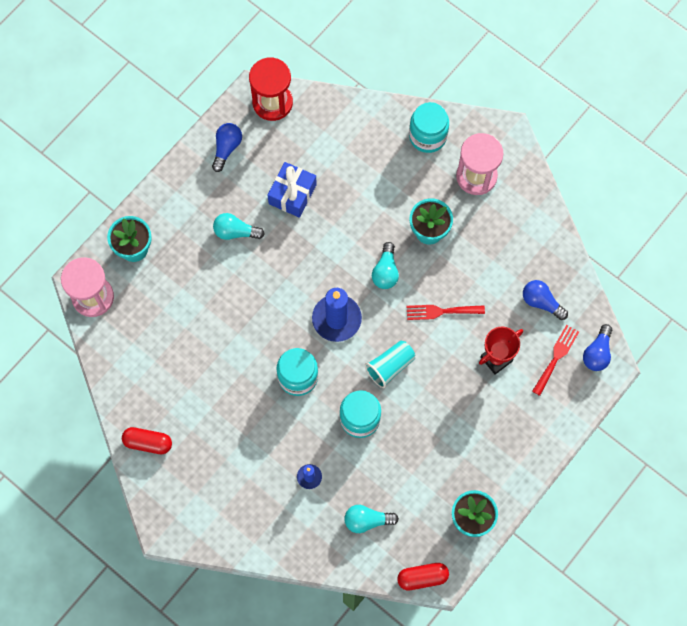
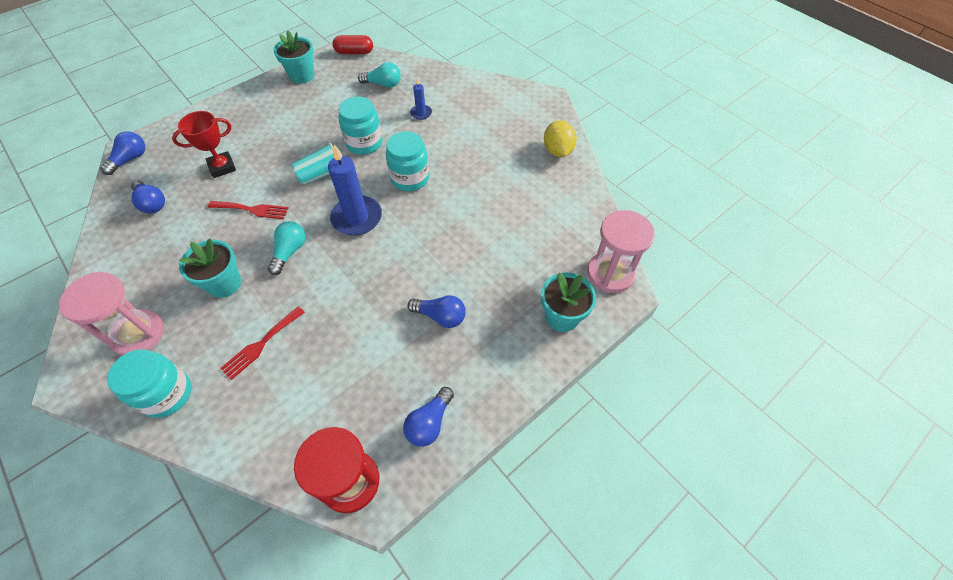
camera: 170 degrees left, 15 degrees down
(148, 443) = (557, 151): red capsule -> yellow lemon
(235, 232) = (440, 316): turquoise light bulb -> blue light bulb
(292, 194) = (362, 349): blue gift -> none
(556, 357) = (168, 161): red fork -> red fork (261, 344)

